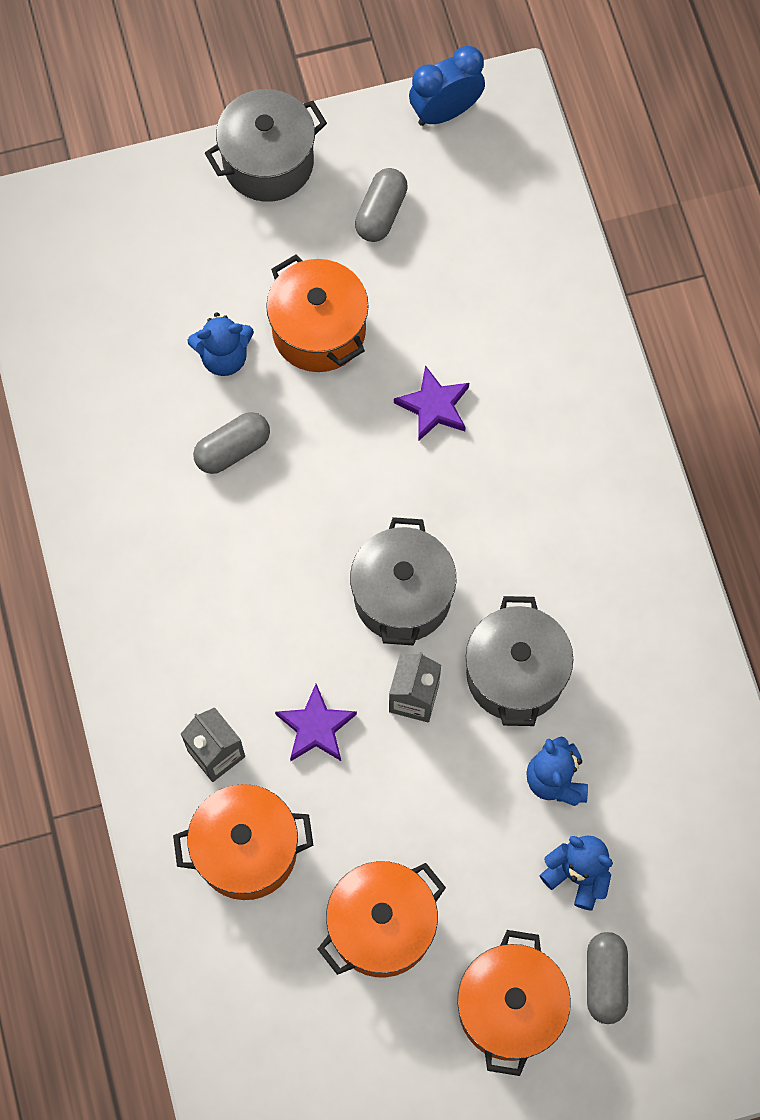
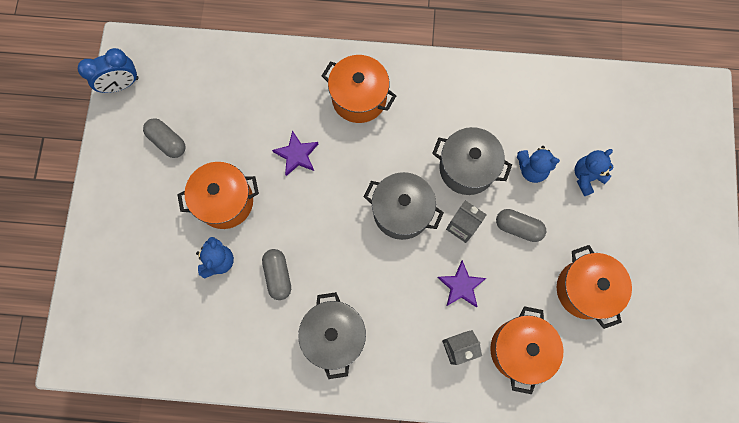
camera: 70 degrees left, 5 degrees up
(268, 162) = (106, 193): grey pot -> grey pot (334, 336)
(445, 112) = (121, 84): blue clock -> blue clock turned 105 degrees counterclockwise
(509, 1008) = (648, 238): orange pot -> orange pot (359, 98)
(605, 980) = (646, 184): grey capsule -> grey capsule (518, 227)

